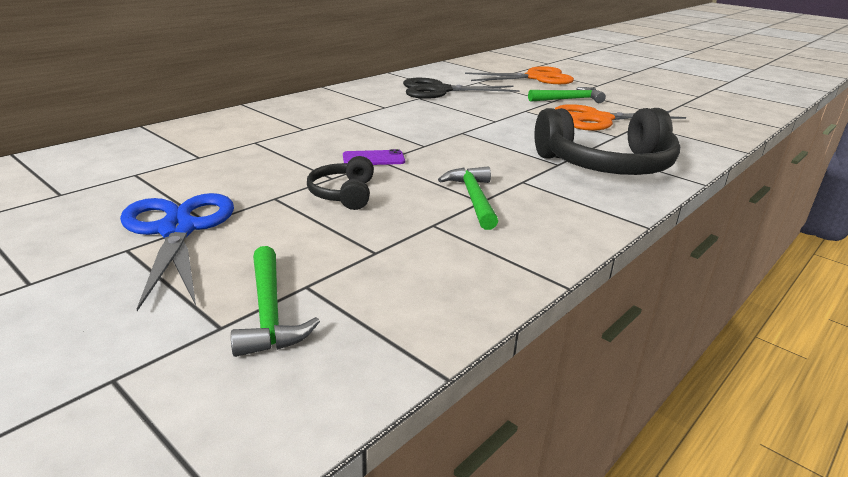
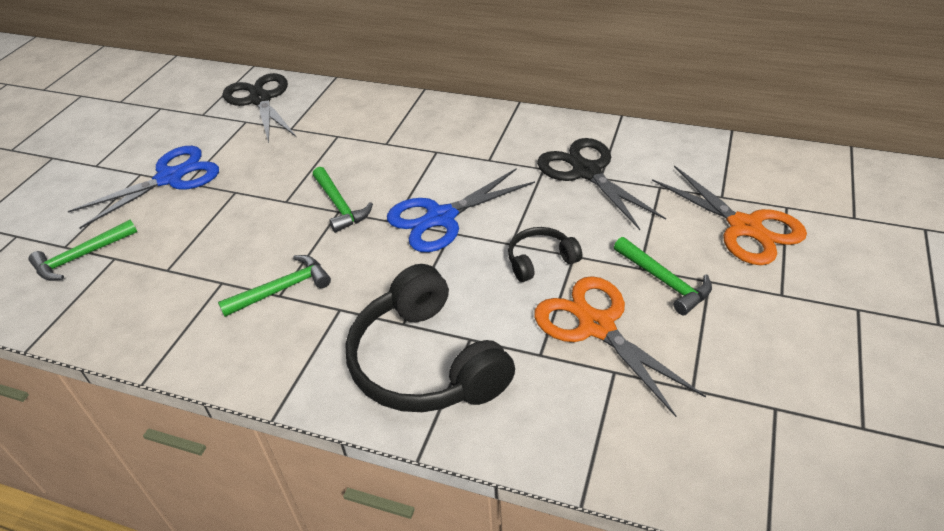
camera: 70 degrees right, 15 degrees up
(104, 161) = (260, 100): none -> black scissors
(343, 194) = (257, 219): black headphones -> black headphones (540, 260)
(373, 159) = (339, 206): purple phone -> green hammer
(440, 131) = (441, 218): none -> blue scissors

